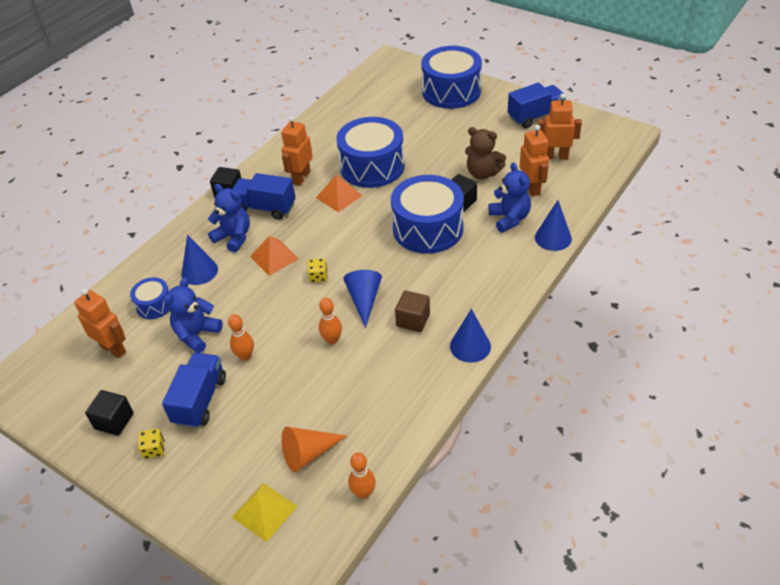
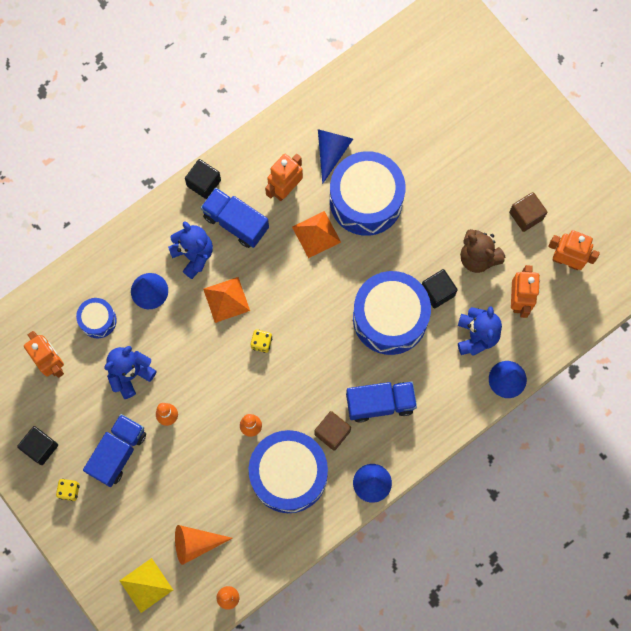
camera: 15 degrees right, 30 degrees up
(364, 300) = (296, 390): blue cone -> blue cone (331, 152)
(451, 91) = (500, 102): blue drum -> blue drum (289, 474)
(507, 141) = (526, 215): none -> brown cube
(535, 116) = (575, 185): blue truck -> blue truck (380, 403)

